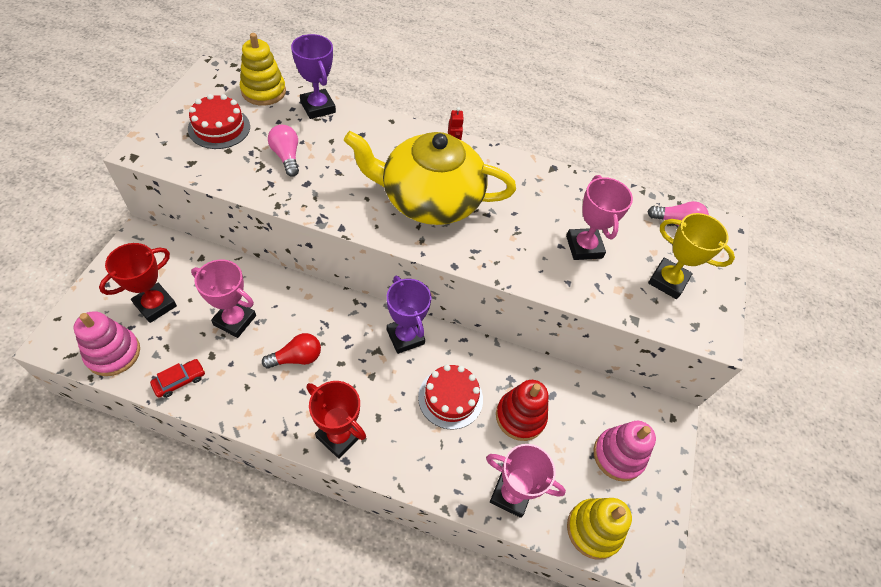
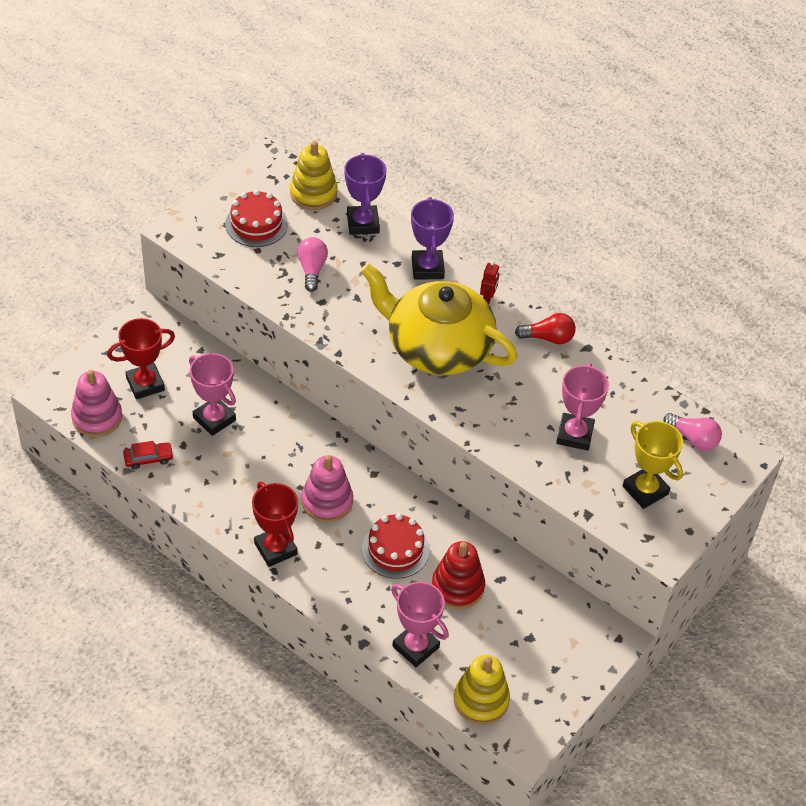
camera: 25 degrees right, 5 degrees down
(296, 358) = (261, 470): red light bulb -> red light bulb (548, 338)
(405, 337) = (374, 482): purple trophy -> purple trophy (427, 268)
(618, 455) = (540, 651): pink stacking toy -> pink stacking toy (327, 501)

